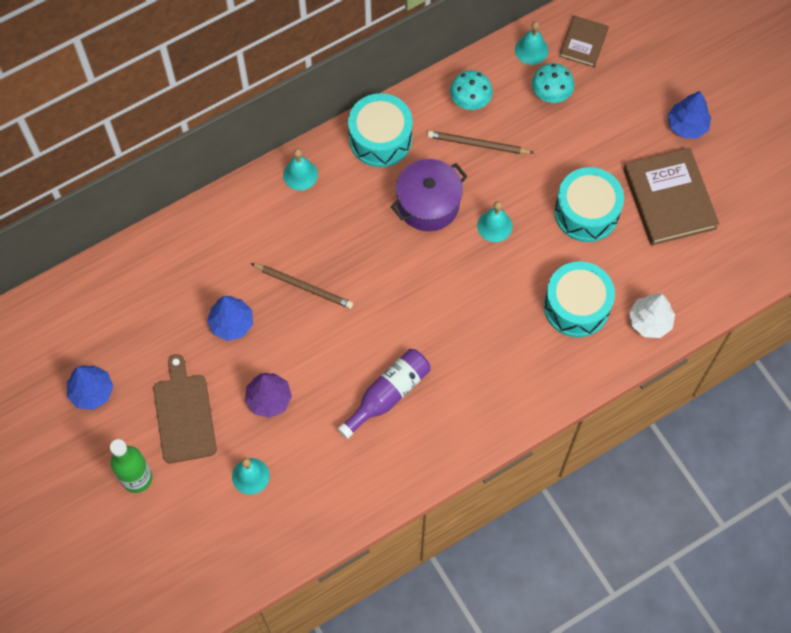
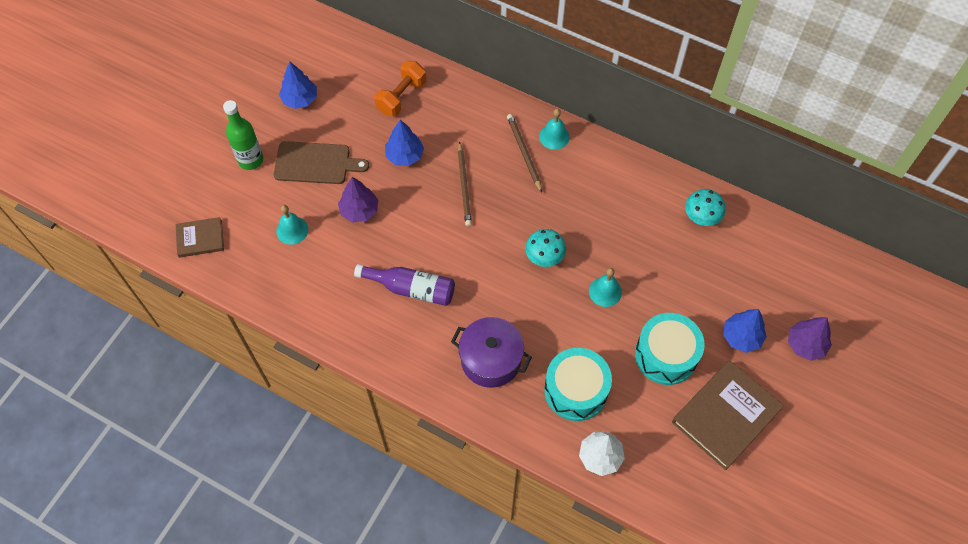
camera: 60 degrees right, 5 degrees down
(157, 290) = (401, 97): none -> orange dumbbell
(184, 414) = (316, 163): brown cutting board -> brown cutting board turned 45 degrees clockwise
(380, 138) = (622, 173): turquoise drum -> none
(428, 204) = (590, 234): purple pot -> purple pot (491, 360)
(477, 144) = (667, 243): brown pencil -> brown pencil (524, 153)
(531, 50) = (782, 239): turquoise bell -> none
(550, 95) = (752, 274): turquoise mushroom -> turquoise mushroom (544, 258)
(583, 43) = (819, 274): brown book -> brown book (200, 238)
(641, 96) = (805, 345): none -> purple tree
(687, 125) = (806, 395): blue tree -> blue tree (741, 337)

